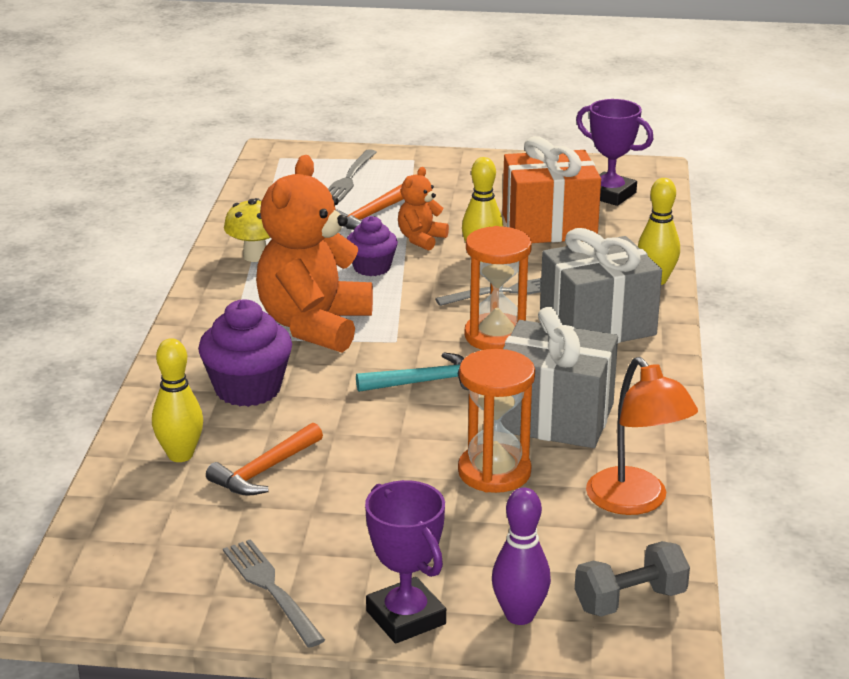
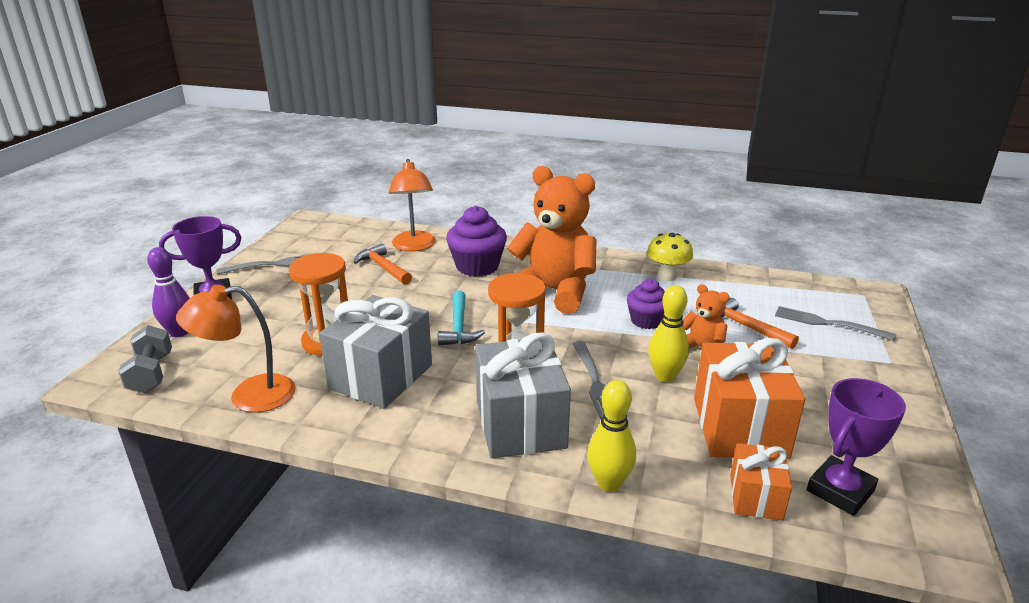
camera: 100 degrees right, 0 degrees up
(180, 455) = (414, 246): yellow bowling pin -> orange lamp
(636, 224) = (756, 497): none -> orange gift

